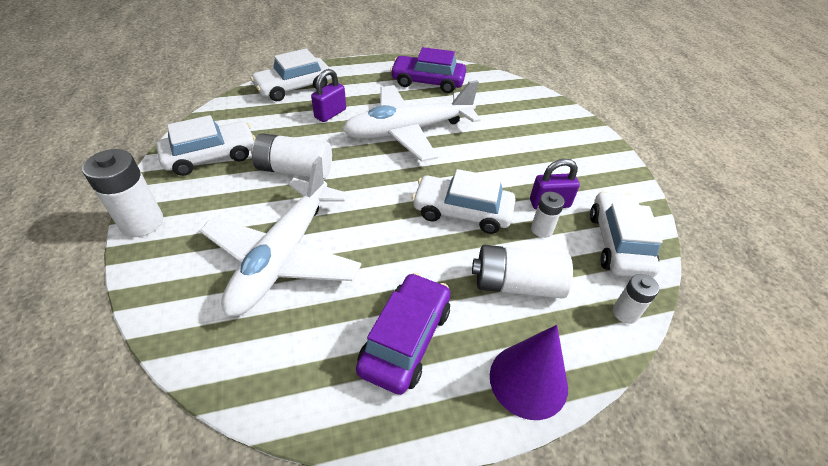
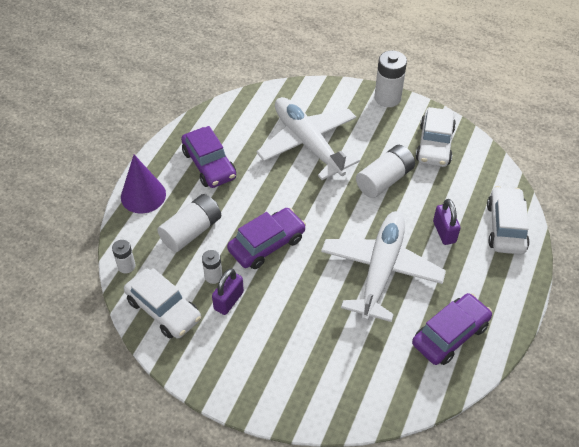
camera: 130 degrees right, 5 degrees up
(462, 212) = (267, 244): white car -> purple car

